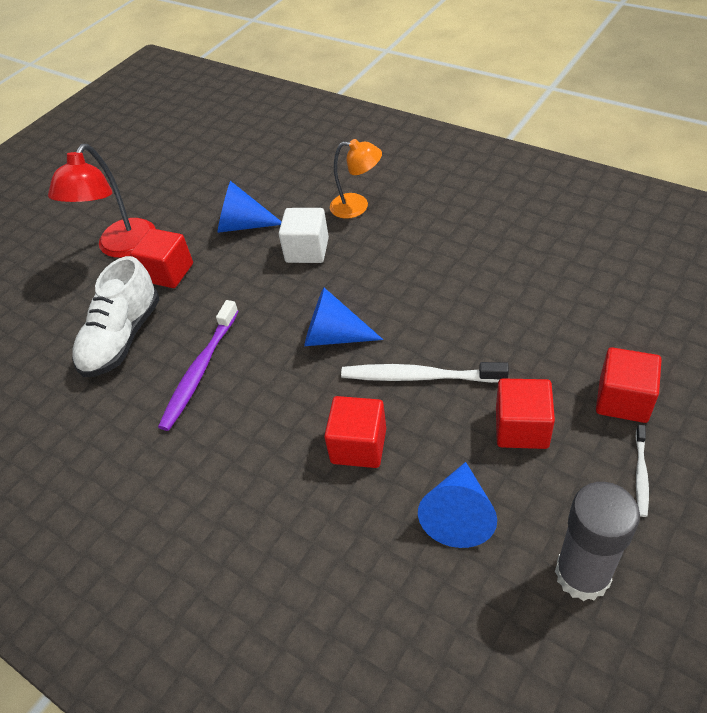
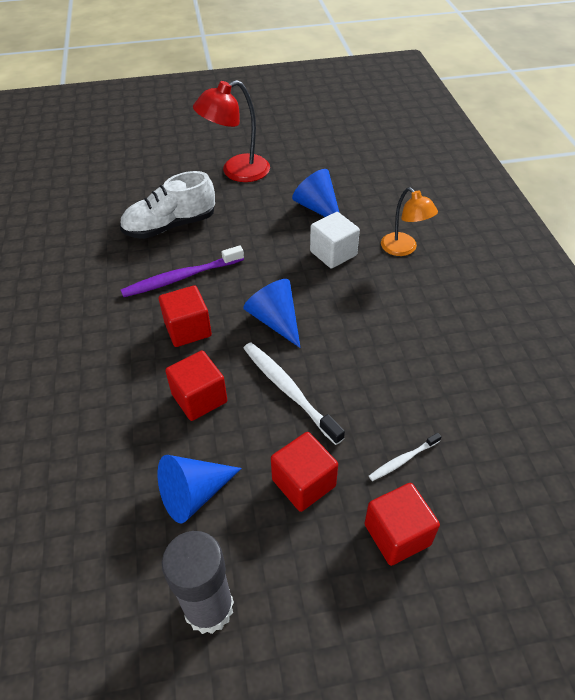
camera: 40 degrees right, 0 degrees up
(168, 272) = (240, 206): red cube -> red cube (188, 329)
(640, 474) = (335, 593): white toothbrush -> white toothbrush (402, 460)

